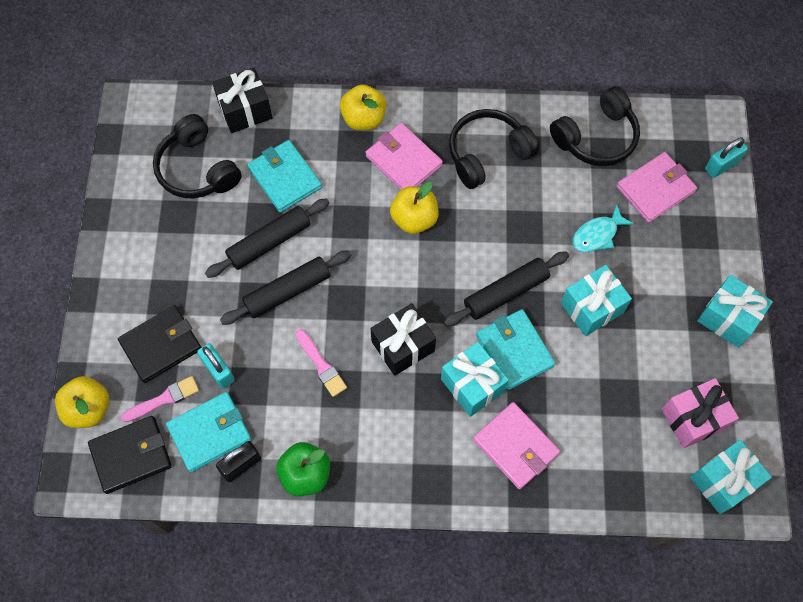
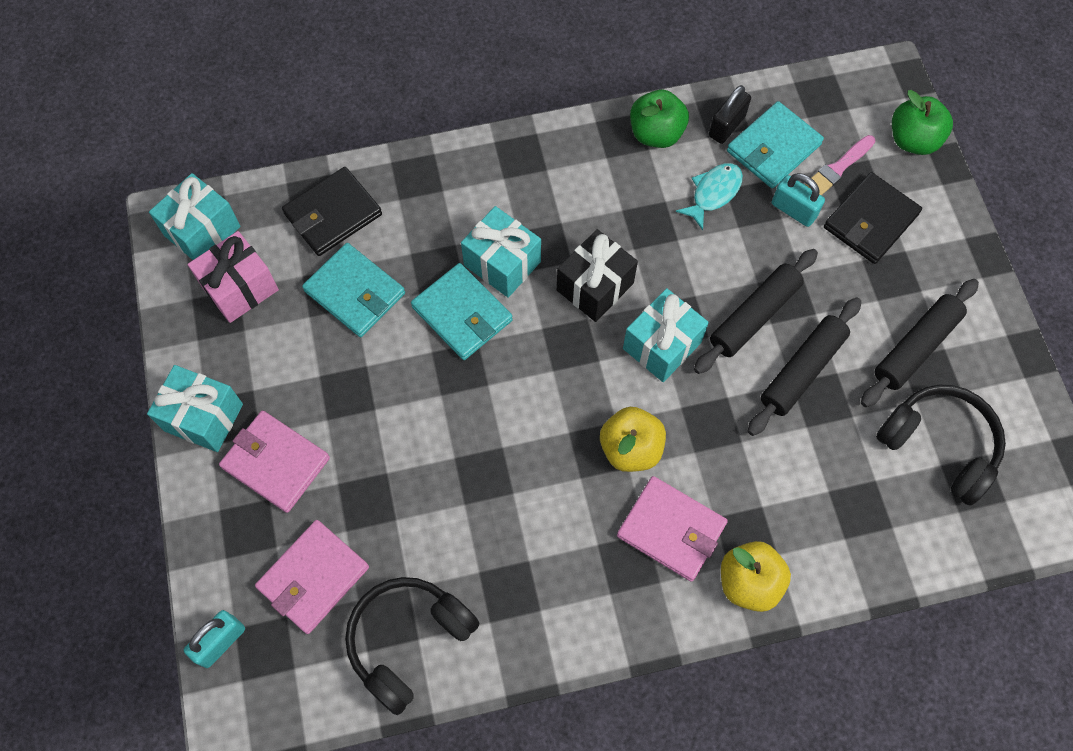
camera: 165 degrees right, 0 degrees up
(88, 409) = (913, 140): yellow apple -> green apple
(131, 455) = (844, 108): black wallet -> black wallet (333, 214)
(245, 110) = (918, 550): black gift -> none
(285, 178) = (820, 462): turquoise wallet -> turquoise wallet (355, 292)
(321, 365) = (681, 243): pink brush -> none
(487, 154) = (558, 571): black headphones -> none
(505, 292) = (488, 380): black rolling pin -> black rolling pin (916, 347)
(515, 446) = (438, 212): pink wallet -> pink wallet (276, 463)
(592, 308) = (377, 388): turquoise gift -> turquoise gift (662, 345)
(597, 234) = (384, 488): turquoise fish -> turquoise fish (713, 193)

